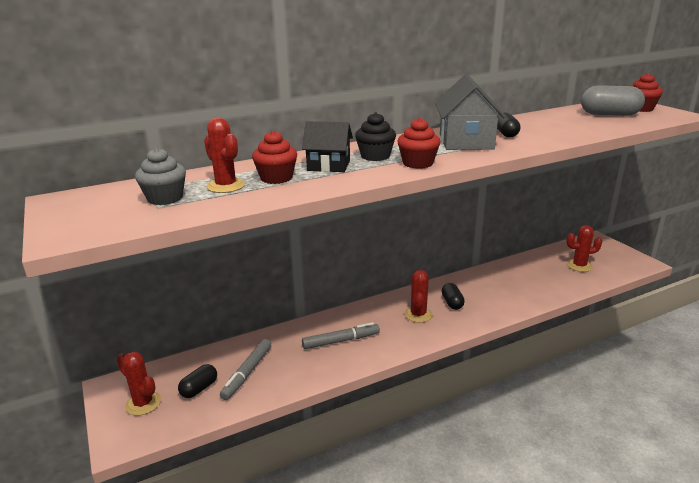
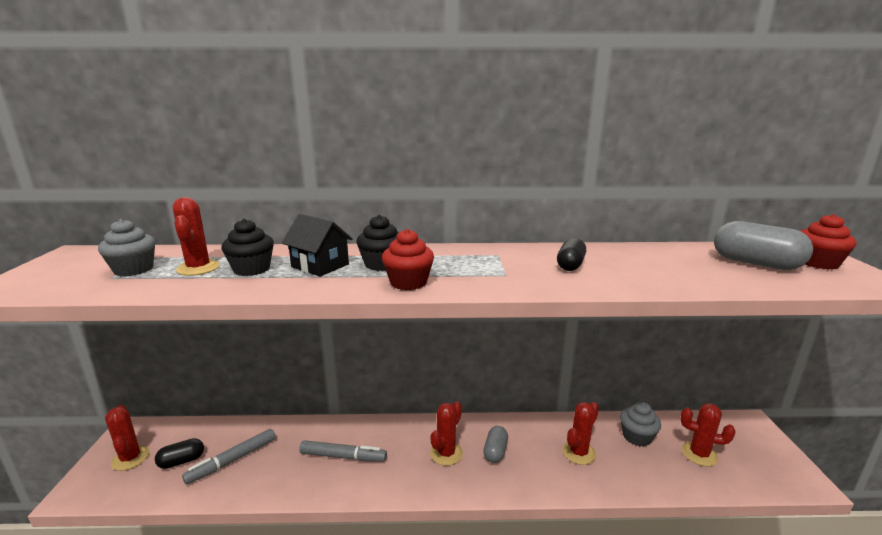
camera: 25 degrees right, 5 degrees down
(276, 178) = (252, 269): red cupcake -> black cupcake
(452, 303) = (495, 451): black capsule -> grey capsule
(466, 142) = (506, 266): grey house -> none
(507, 287) = (578, 453): none -> red cactus
(536, 267) = (637, 437): none -> grey cupcake

